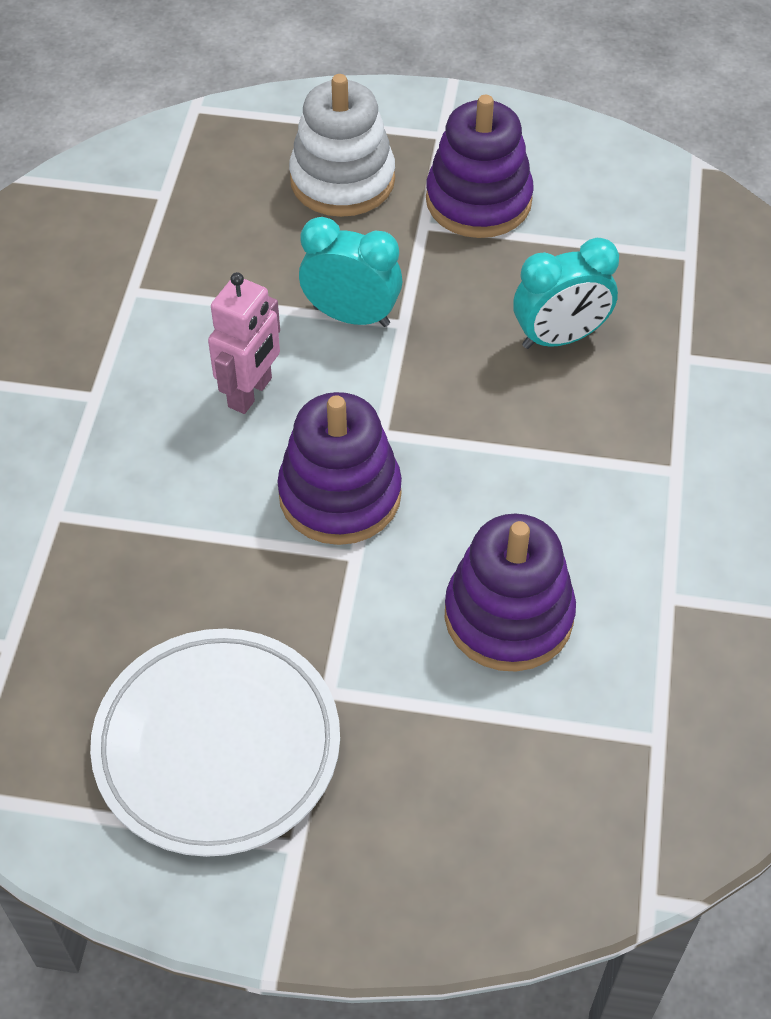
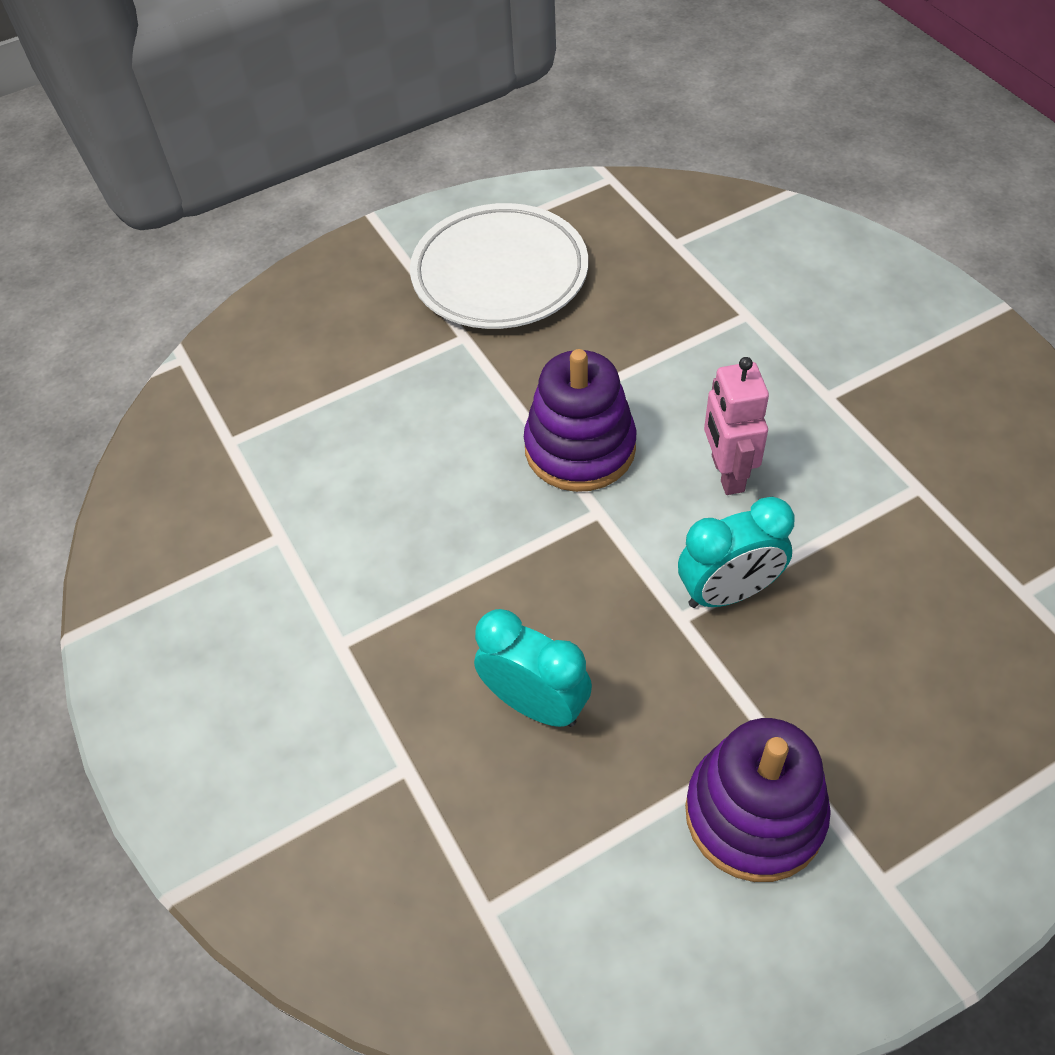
camera: 145 degrees right, 0 degrees up
(342, 180) = (903, 734): white stacking toy -> none
(508, 616) = (387, 449): purple stacking toy -> none
(560, 337) = (535, 704): turquoise clock -> turquoise clock turned 90 degrees clockwise

